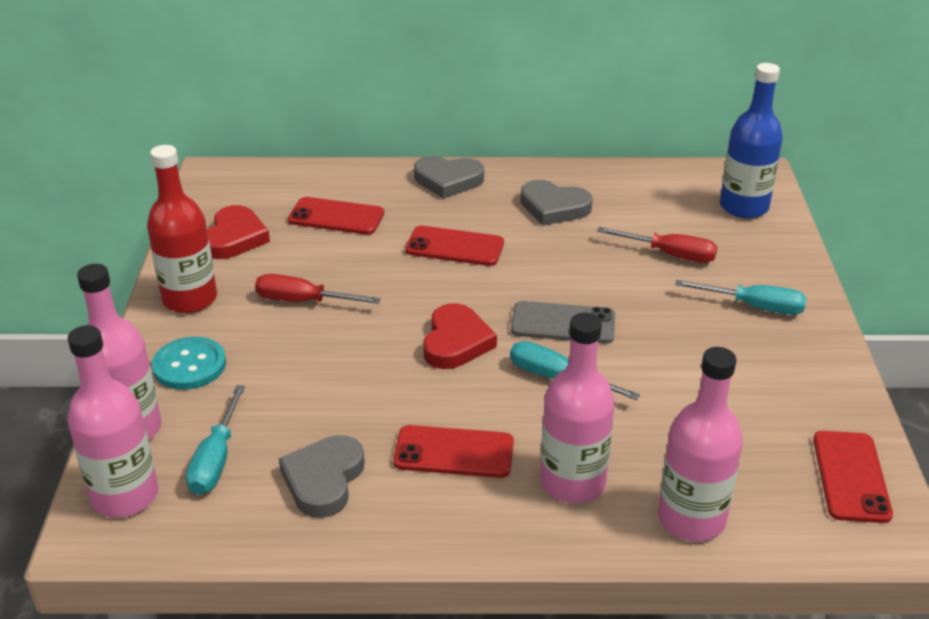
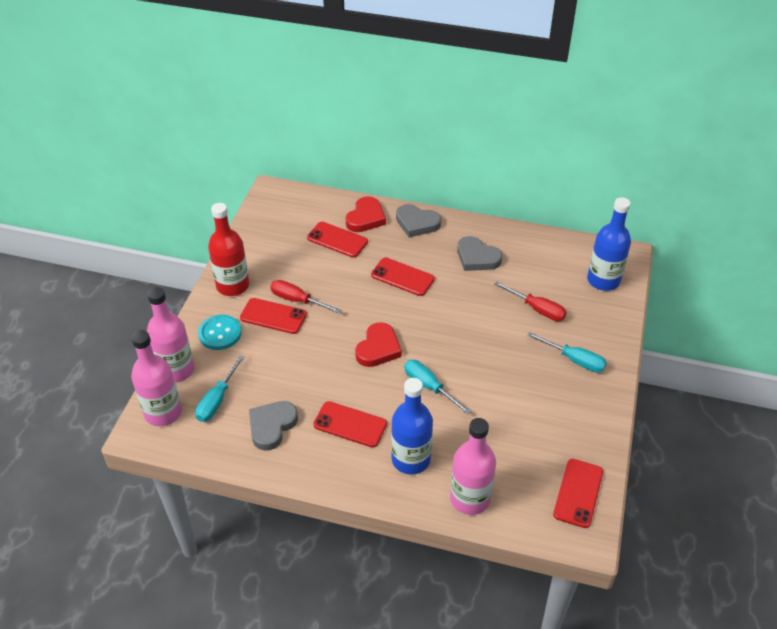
camera: 15 degrees right, 10 degrees up
(235, 238) = (271, 245): red heart -> red heart (366, 218)
(271, 328) = (273, 316): none -> red phone
(563, 323) = (448, 348): grey phone -> none
(572, 482) = (411, 459): pink bottle -> blue bottle

